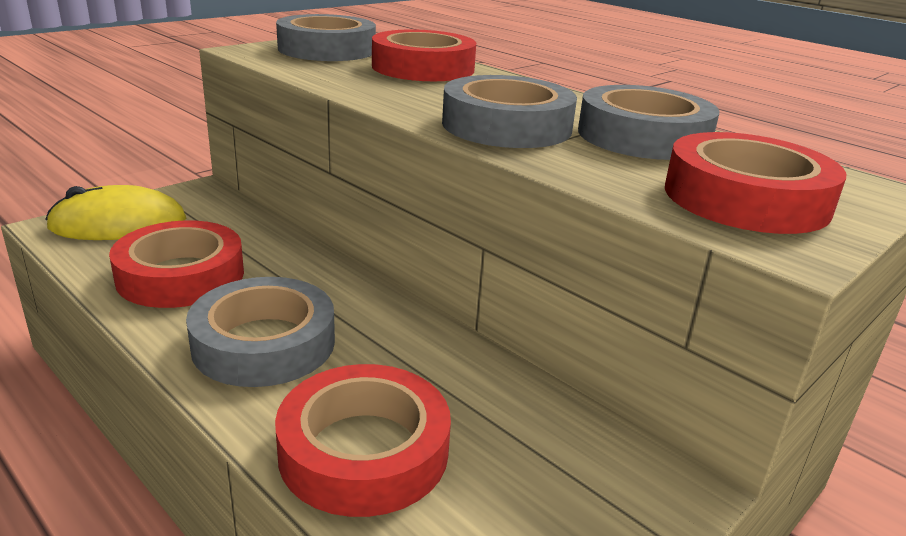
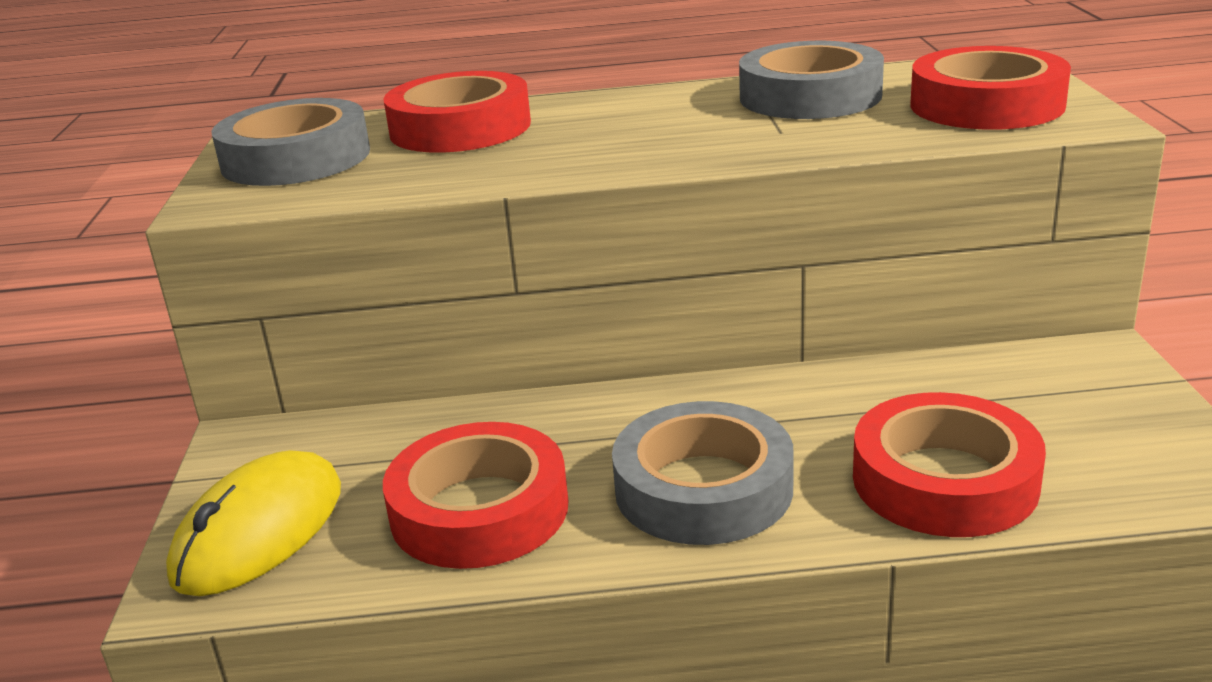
camera: 45 degrees left, 0 degrees up
(506, 126) = (715, 138): grey tape -> none

